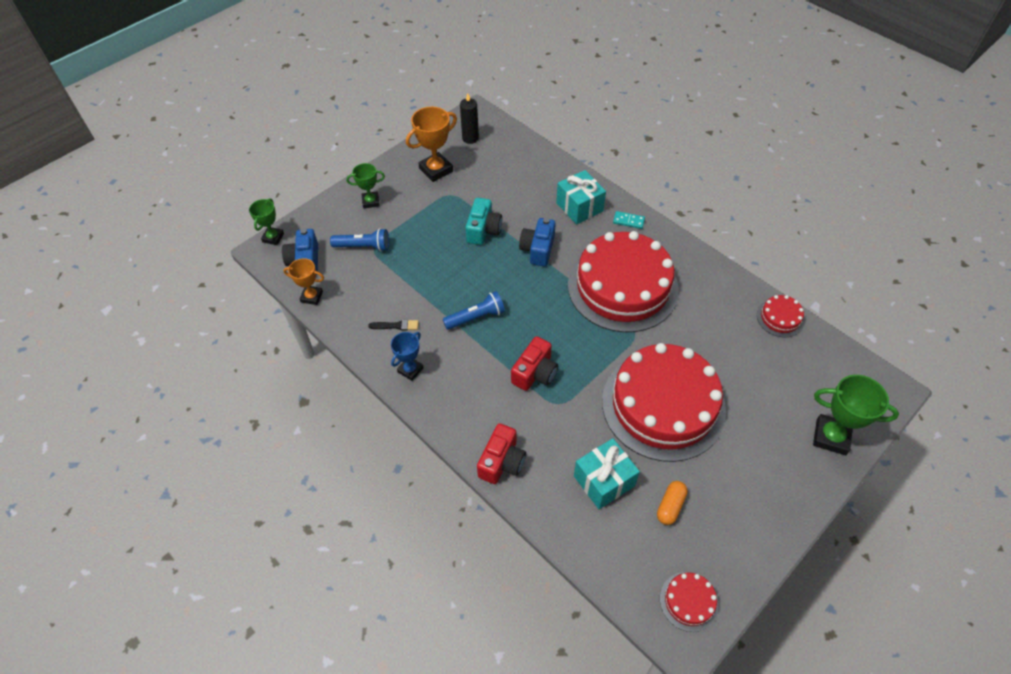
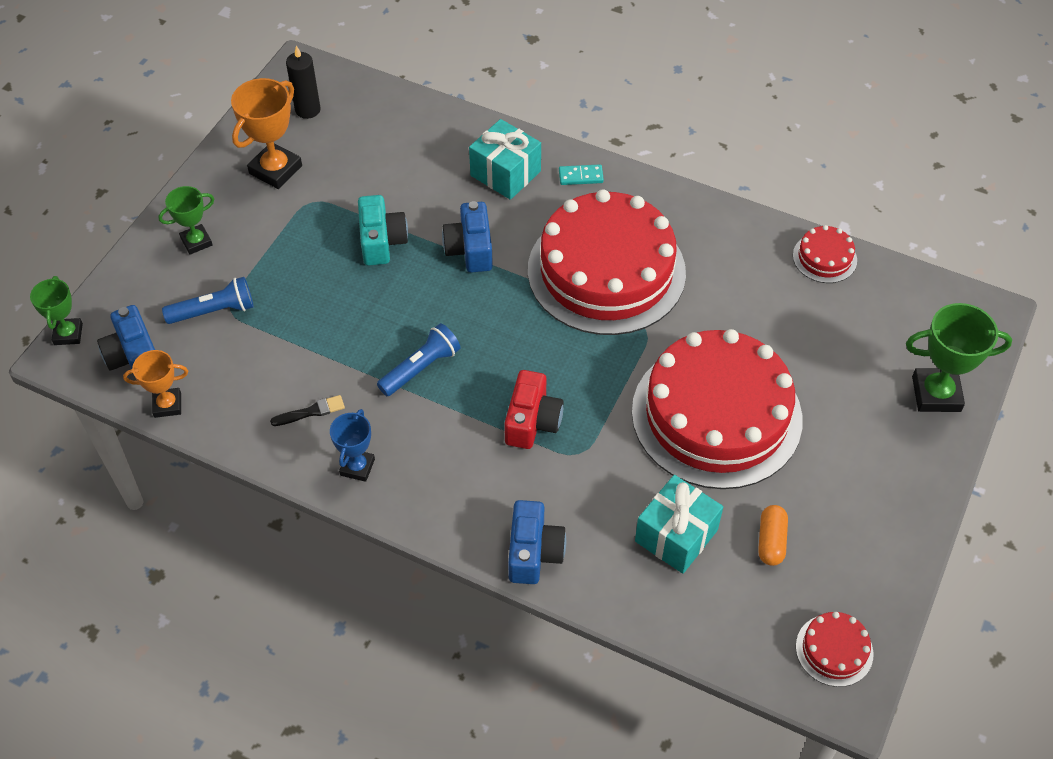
camera: 20 degrees left, 0 degrees up
(502, 462) = (533, 552): red camera -> blue camera

